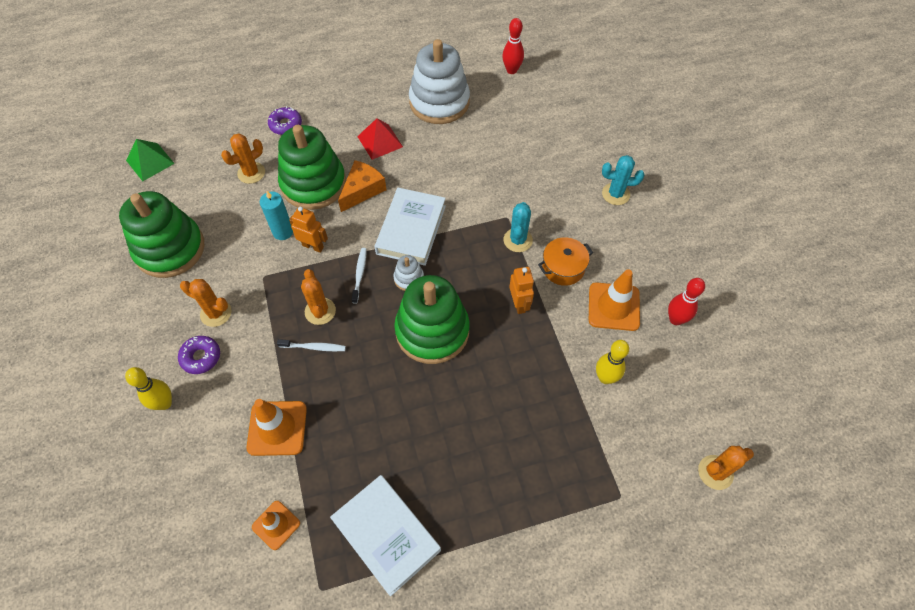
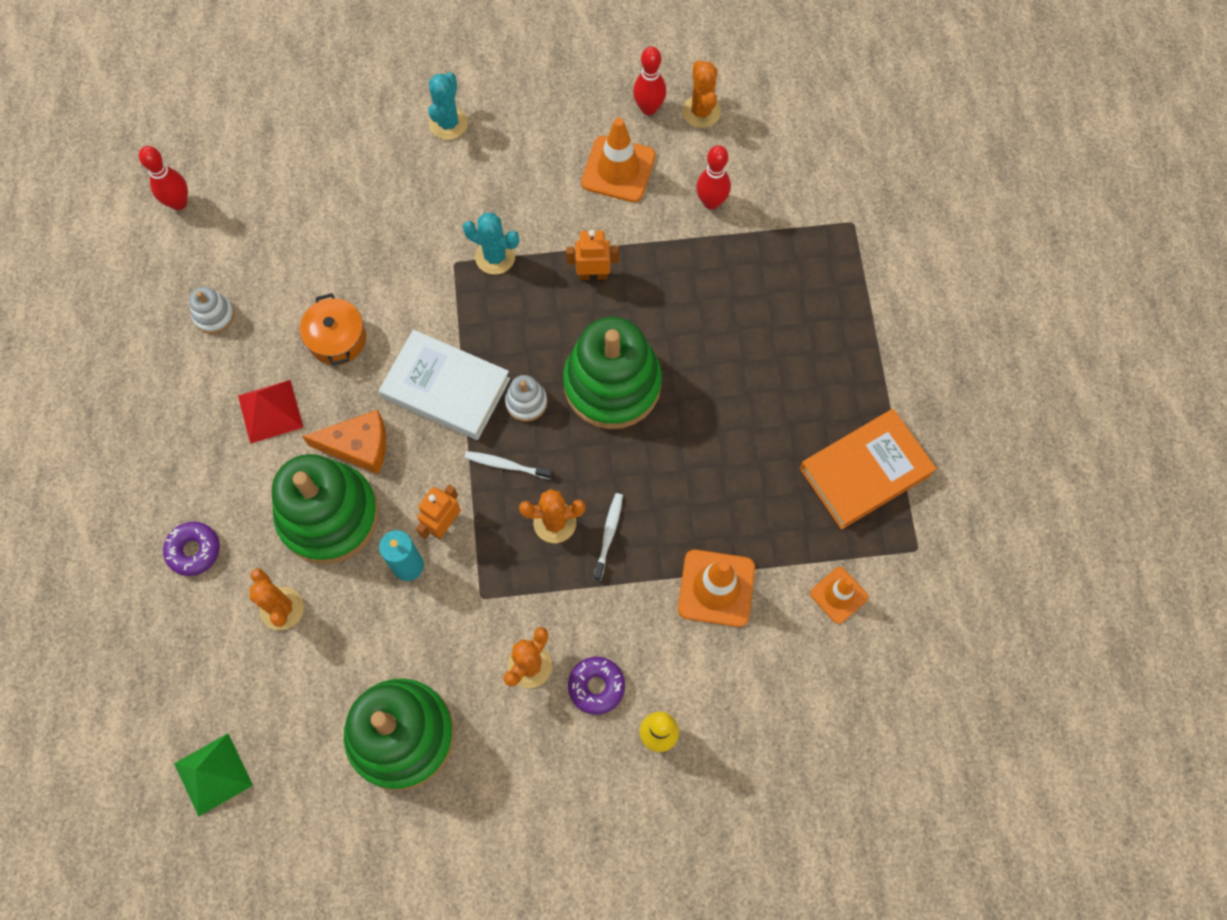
camera: 80 degrees left, 10 degrees up
(362, 190) = (358, 446): orange cheese -> orange cheese turned 135 degrees clockwise
(386, 535) = (865, 471): white book -> orange book
(439, 102) = (214, 315): white stacking toy -> white stacking toy, size x0.43
(563, 268) = (550, 212): orange pot -> orange pot (337, 339)
(605, 378) = (711, 202): yellow bowling pin -> red bowling pin
(715, 472) = (838, 124): orange cactus -> orange cactus (701, 111)

